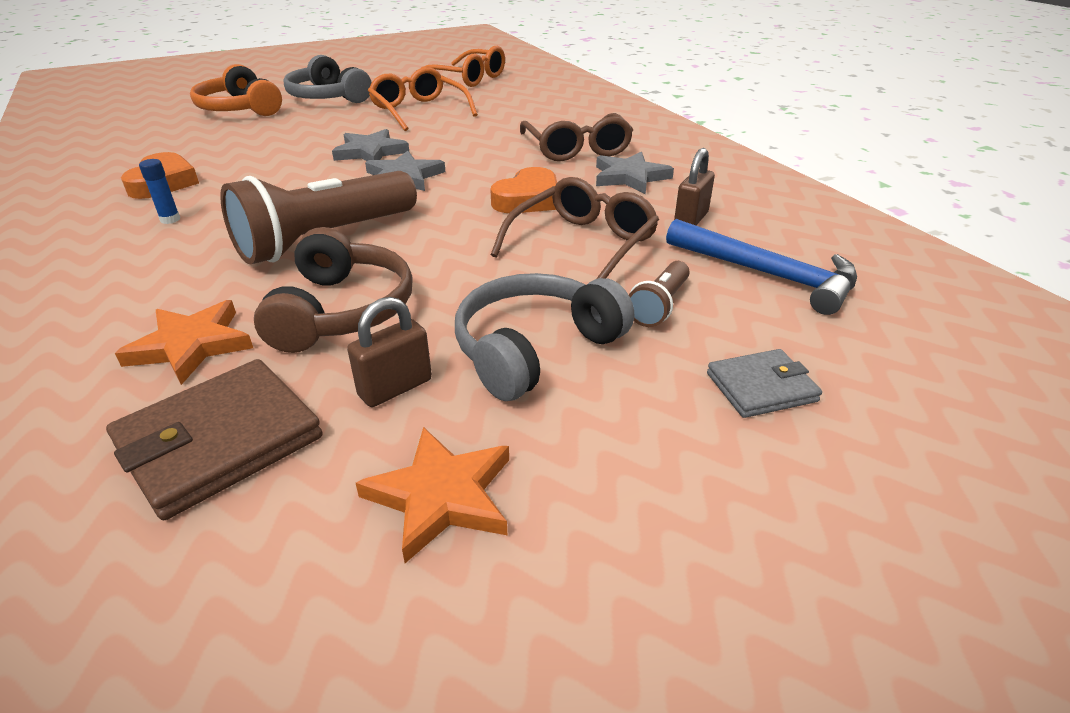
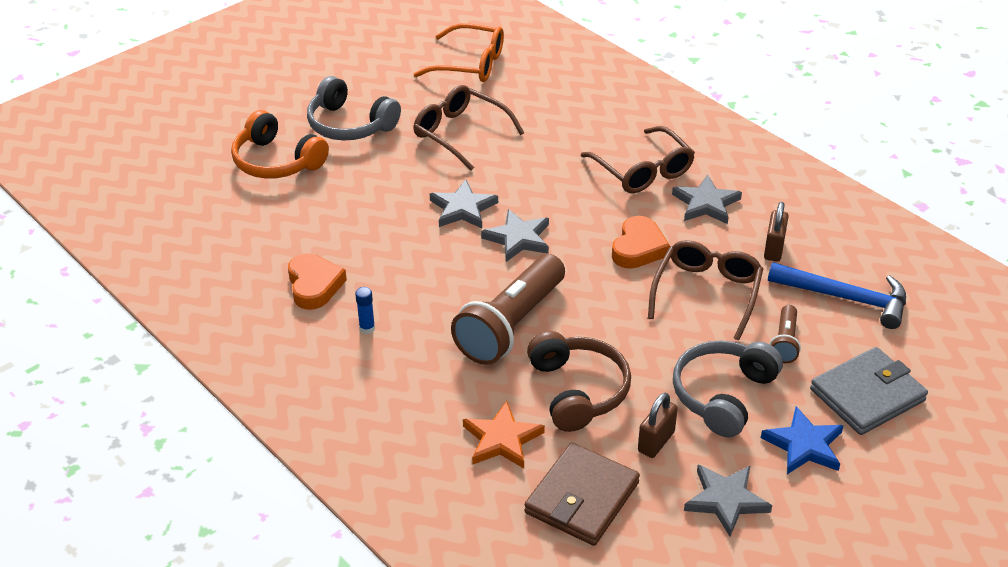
camera: 15 degrees left, 5 degrees up
(419, 111) = (461, 134): orange glasses -> brown glasses
(441, 496) = (726, 500): orange star -> grey star
(625, 437) = (804, 445): none -> blue star
(761, 387) = (867, 395): grey wallet -> grey wallet, size x1.69

